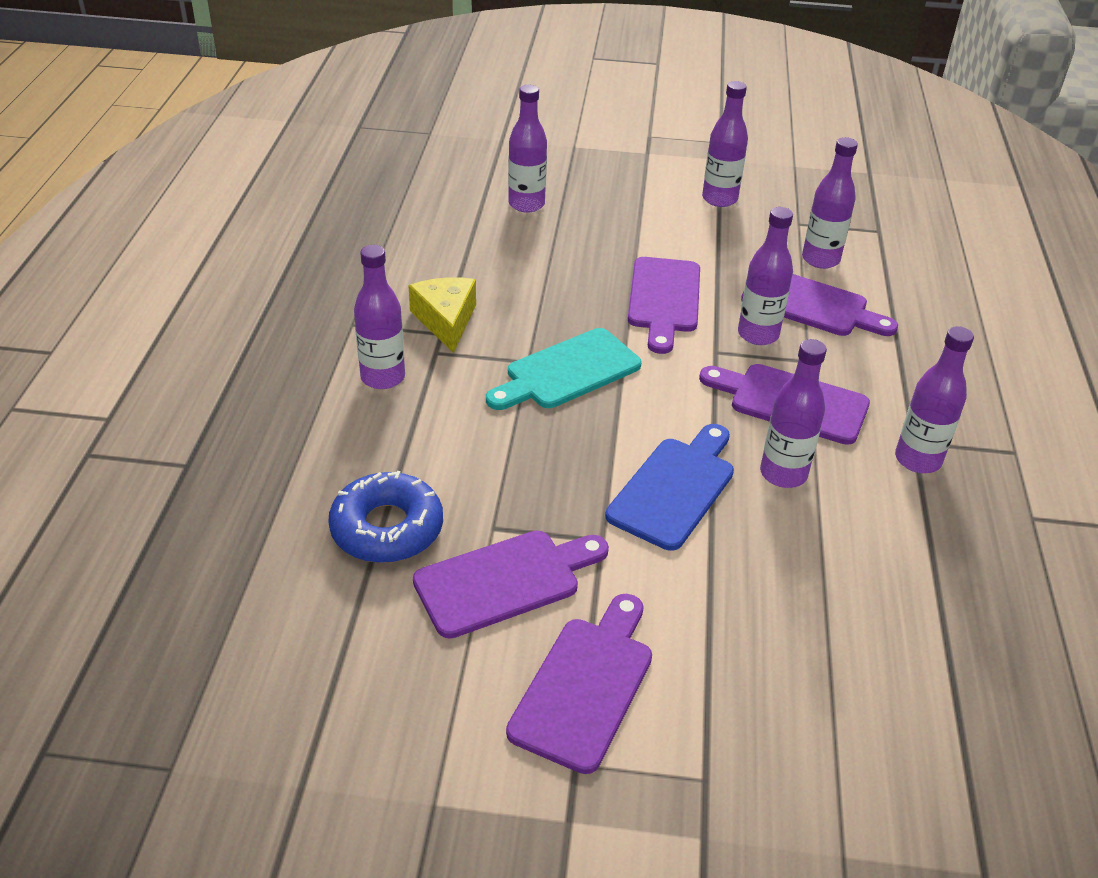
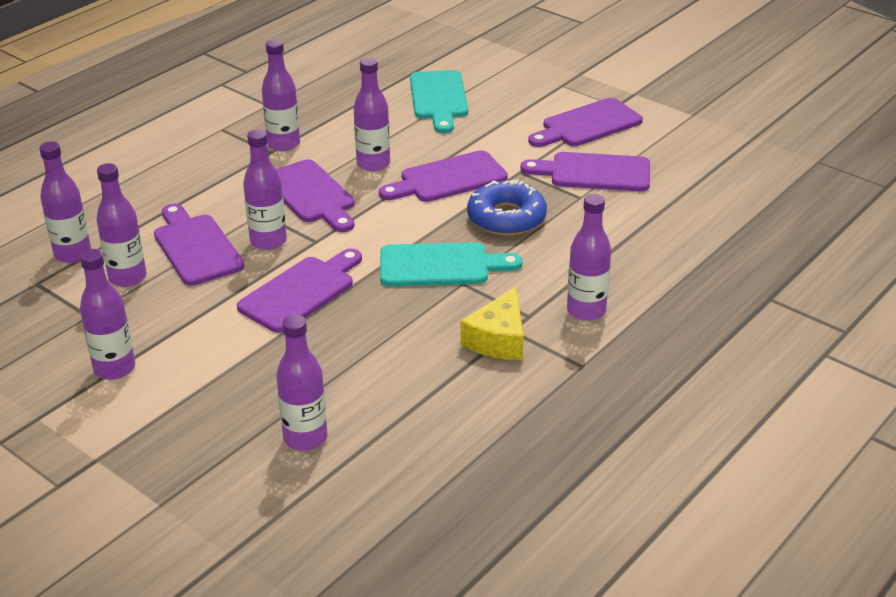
camera: 145 degrees left, 5 degrees down
(387, 528) = (647, 217): blue donut -> blue donut (506, 218)
(675, 488) = (448, 179): blue cutting board -> purple cutting board
(847, 641) = (438, 98): none -> turquoise cutting board
(896, 261) = (73, 254): none -> purple bottle

